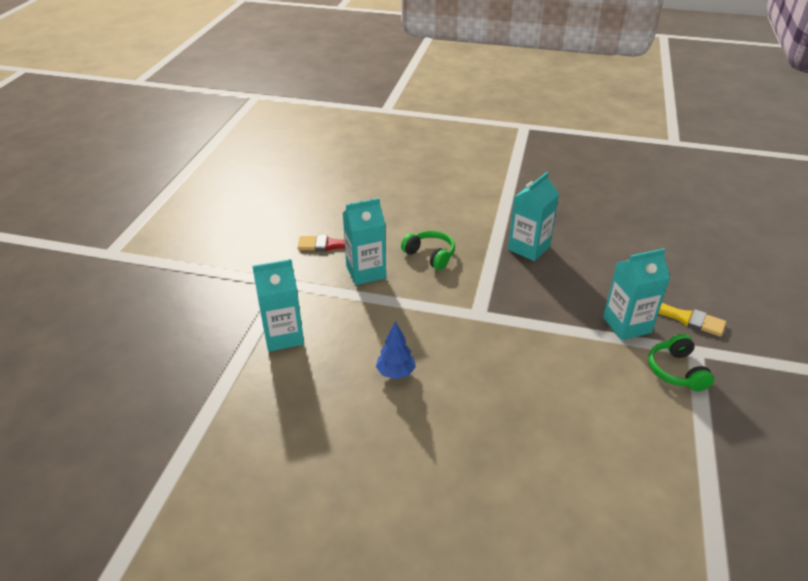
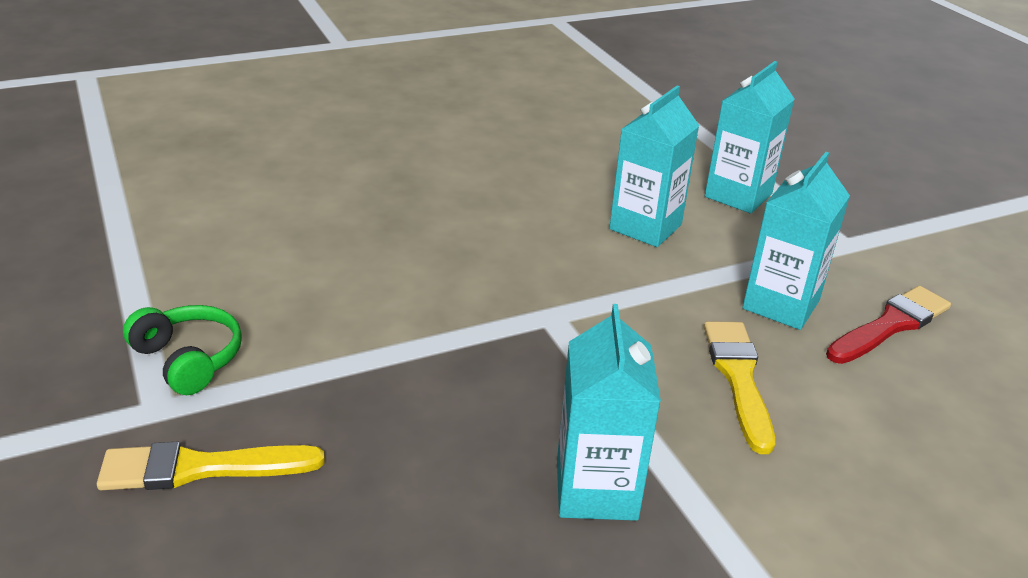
camera: 140 degrees right, 5 degrees down
(395, 373) = (570, 211): blue tree -> none
(430, 255) = (739, 379): green headphones -> yellow brush
(627, 325) = (300, 403): turquoise carton -> turquoise carton (645, 227)

